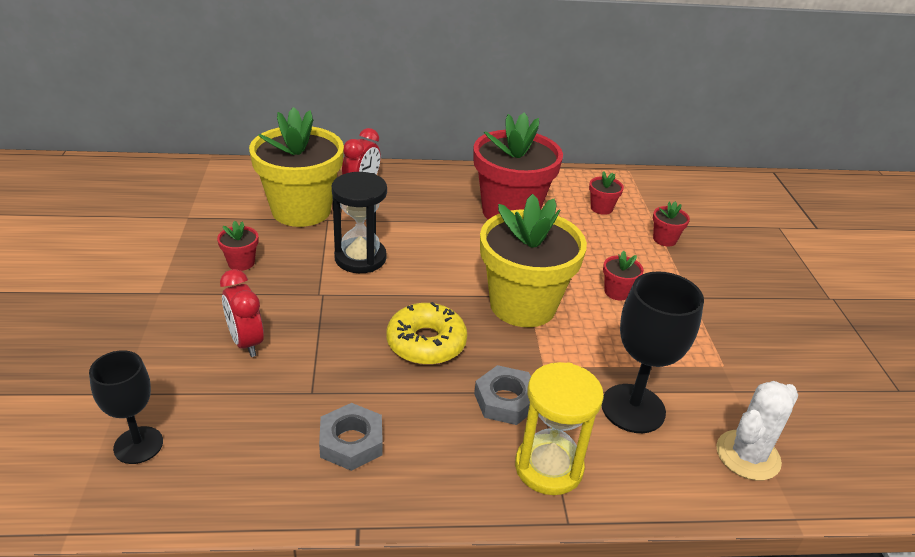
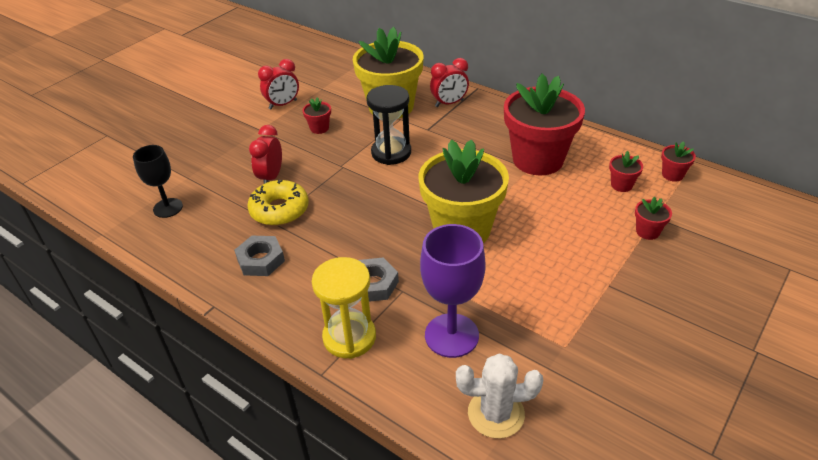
camera: 45 degrees right, 5 degrees up
(156, 252) = (283, 104): none -> red clock
(426, 343) = (368, 224): yellow donut -> yellow donut (279, 210)
(617, 292) = (547, 253): red flower pot -> red flower pot (672, 175)
(633, 408) = (451, 335): black goblet -> purple goblet

